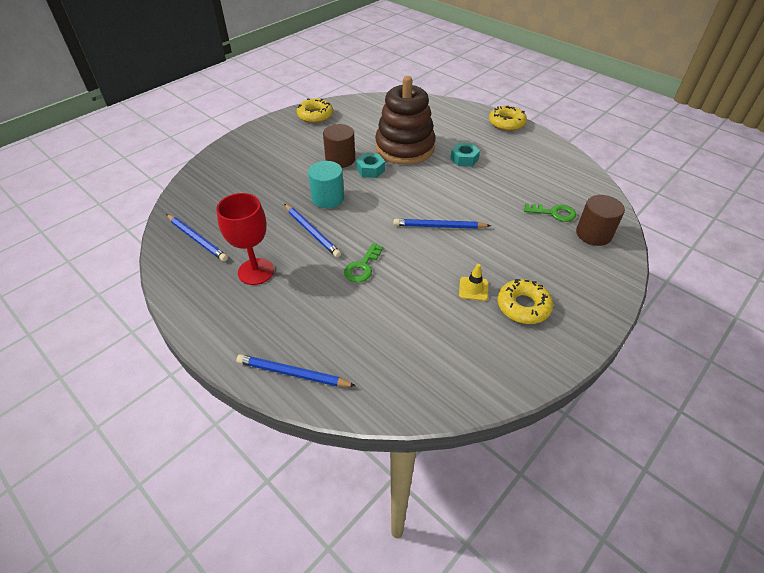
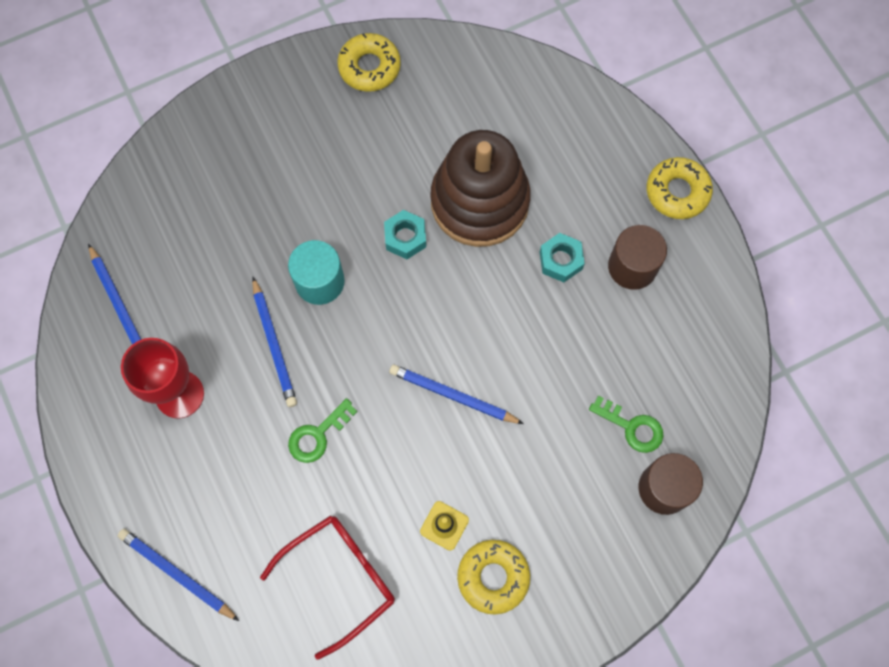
camera: 20 degrees right, 25 degrees up
(340, 159) = (369, 197): brown cylinder -> brown cylinder (632, 266)
(419, 338) = (340, 578): none -> red glasses

